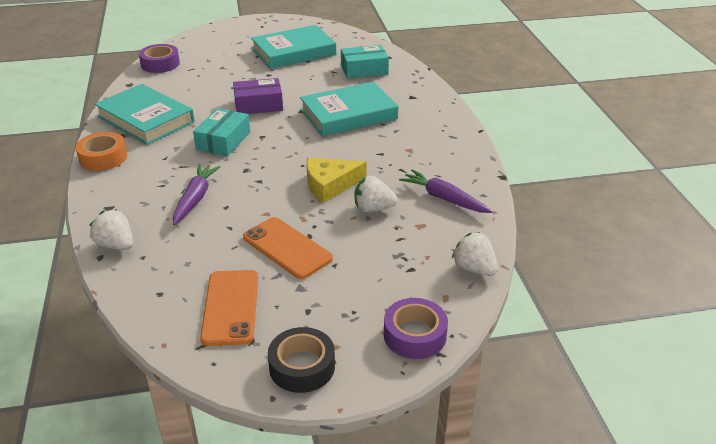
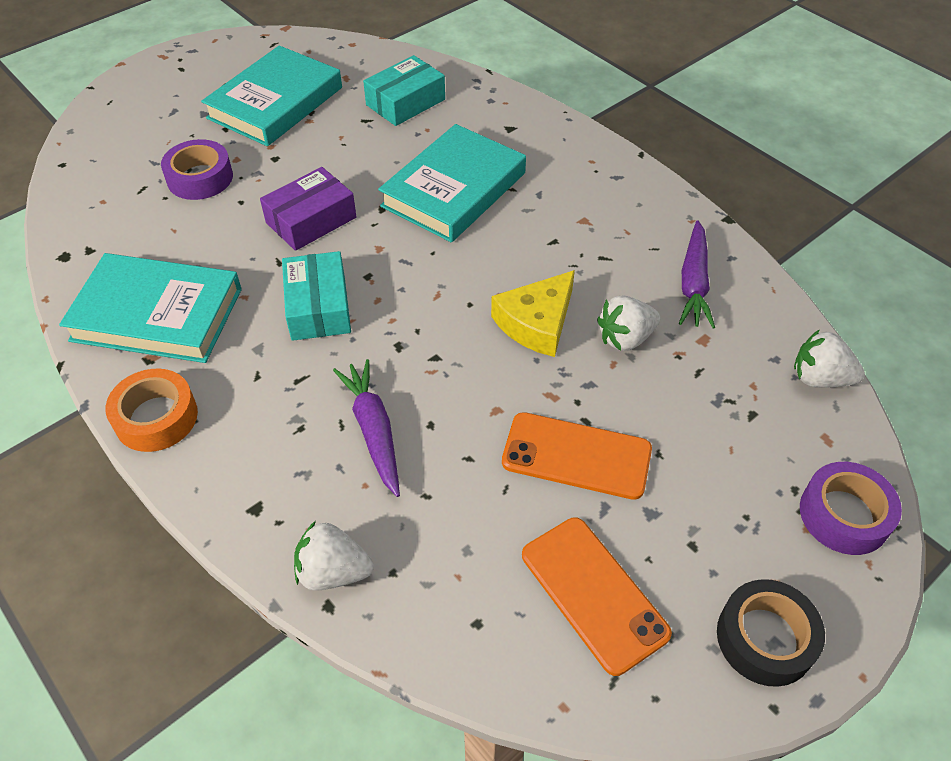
camera: 30 degrees left, 15 degrees up
(160, 64) = (80, 197): purple tape -> purple tape (200, 178)
(444, 198) = (693, 283): purple carrot -> purple carrot turned 90 degrees counterclockwise

